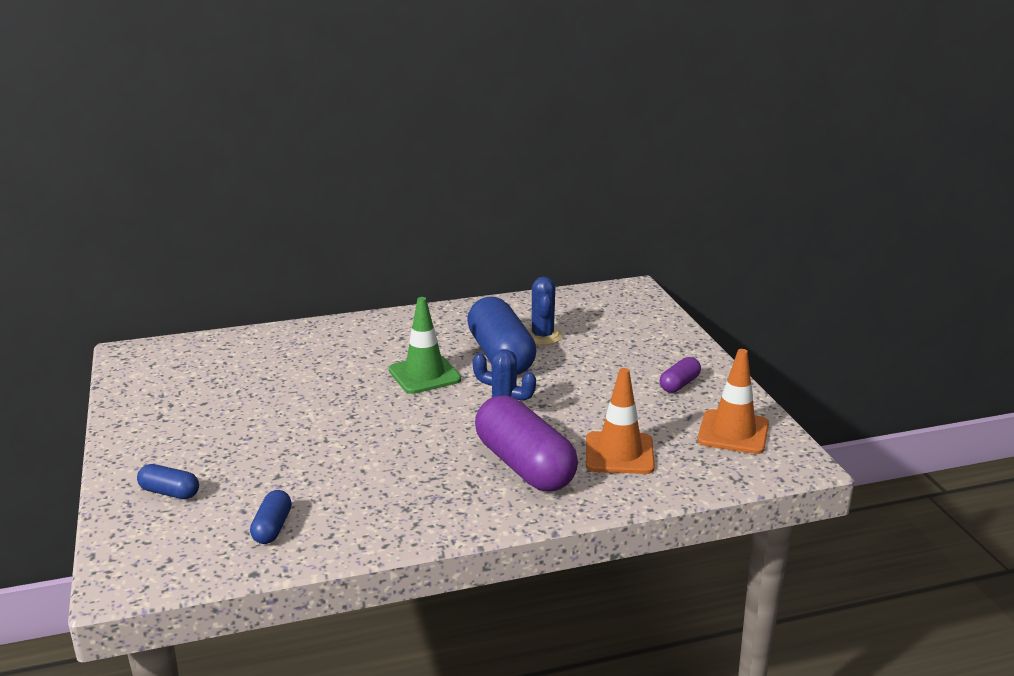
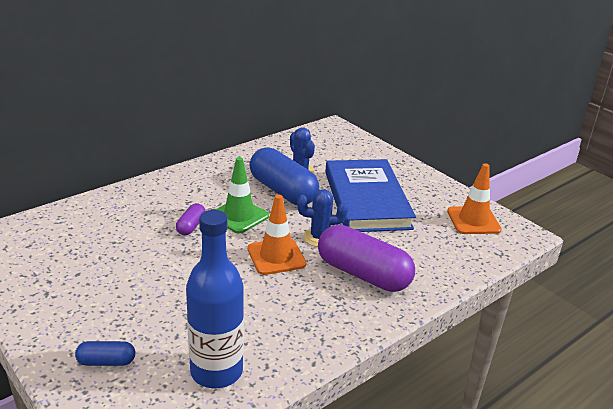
camera: 25 degrees left, 5 degrees up
(272, 528) = (216, 371): blue capsule -> blue bottle
(603, 383) = (366, 200): none -> blue book
(619, 453) = (417, 251): orange traffic cone -> orange traffic cone (276, 256)
(679, 384) = (415, 192): purple capsule -> purple capsule (191, 226)

